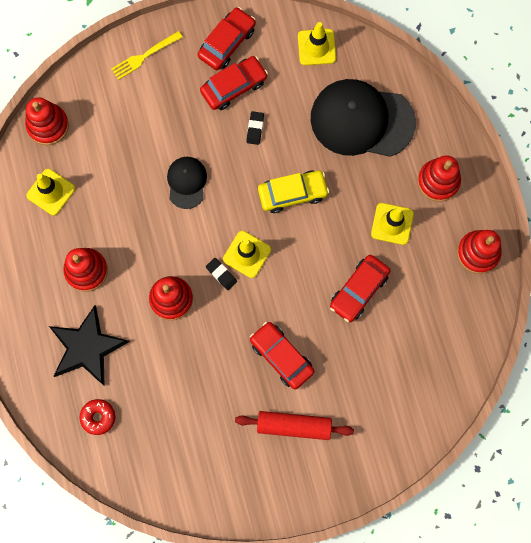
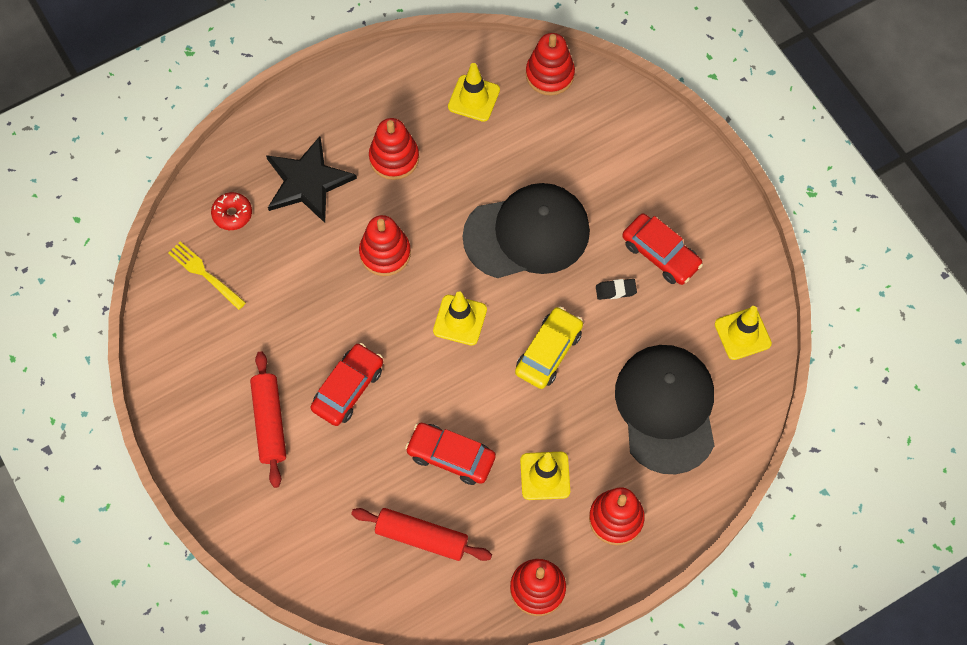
camera: 75 degrees right, 10 degrees down
(144, 56) = (665, 149): yellow fork -> yellow fork (204, 274)
(186, 182) = (527, 233): black cap -> black cap, size x1.98
(221, 274) = (428, 298): black eraser -> none
(227, 43) = (713, 233): red car -> none
(292, 193) = (548, 352): yellow car -> yellow car turned 120 degrees counterclockwise
(418, 328) = (421, 537): none -> red rolling pin

